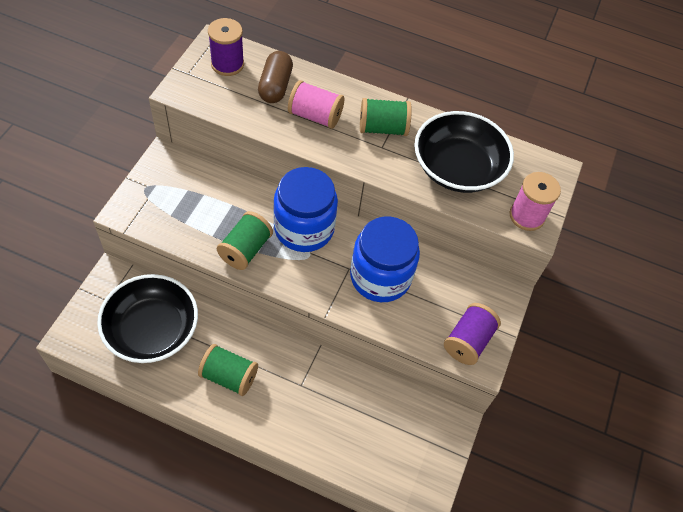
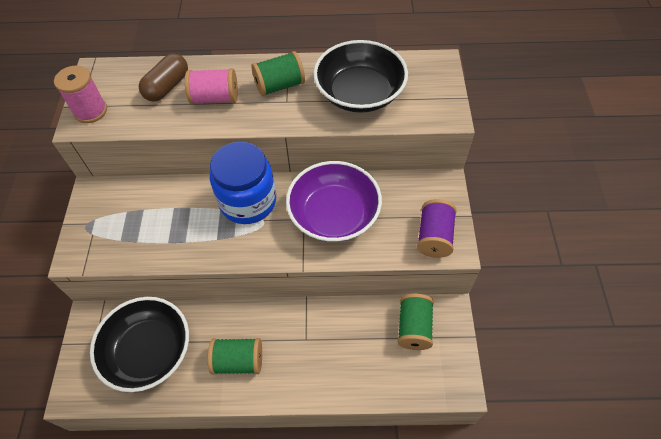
camera: 15 degrees left, 0 degrees up
(227, 64) = (114, 84): purple spool -> none
(245, 249) = (204, 242): green spool -> green spool (414, 328)
(275, 86) = (167, 87): brown capsule -> brown capsule turned 45 degrees clockwise
(380, 277) = (334, 214): blue jar -> purple bowl
(527, 216) = (437, 109): pink spool -> pink spool (90, 111)

